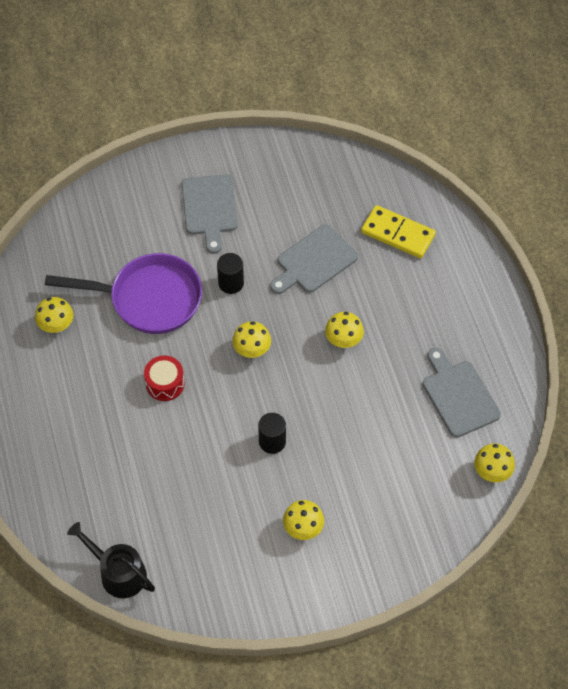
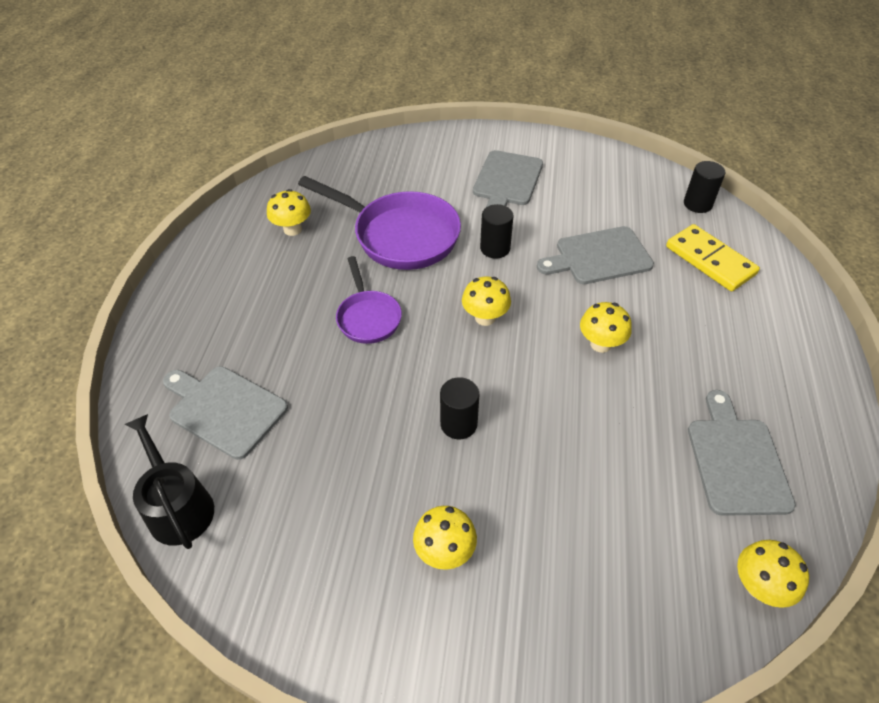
camera: 25 degrees right, 10 degrees down
(104, 496) = (224, 409): none -> grey cutting board
(165, 383) = (368, 317): red drum -> purple pan
(372, 178) = (697, 204): none -> black cylinder

